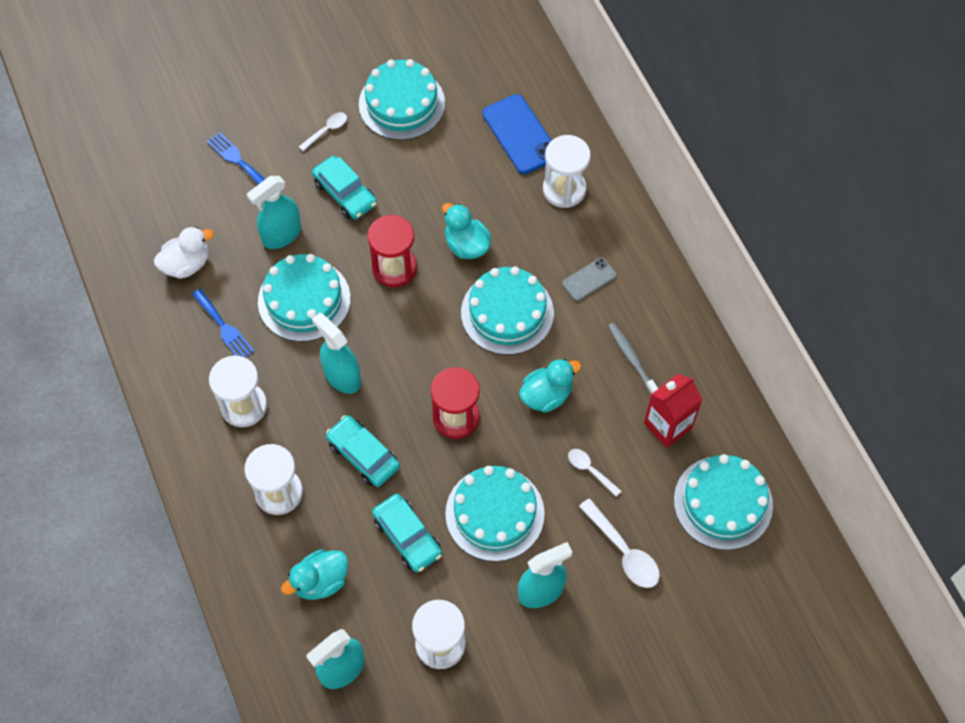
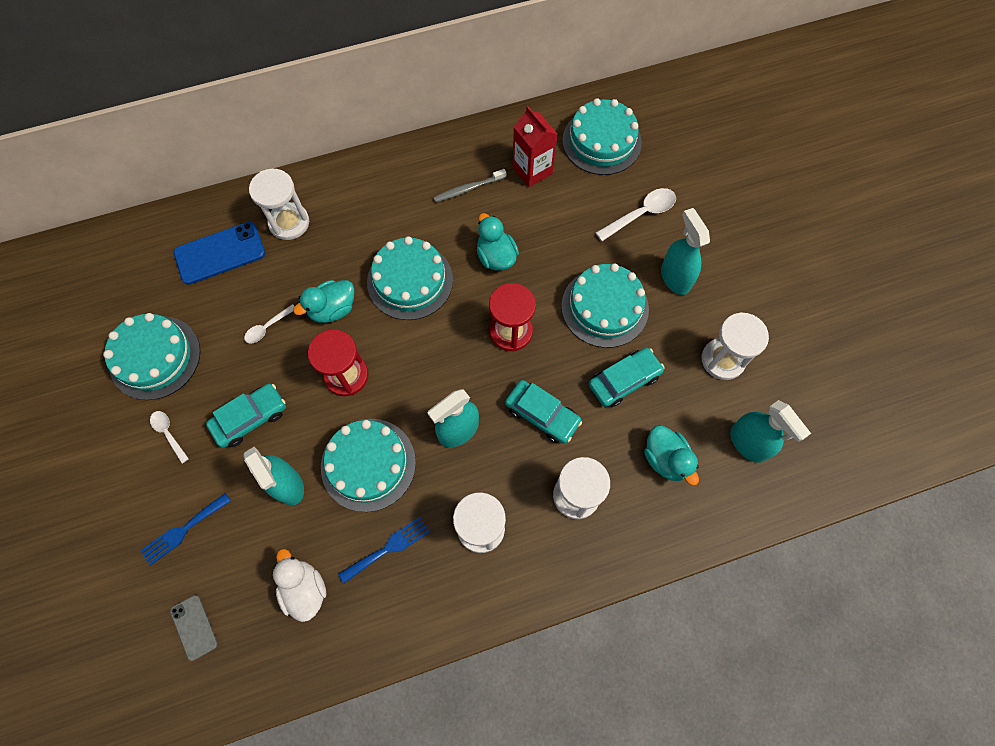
camera: 85 degrees left, 5 degrees up
(363, 455) = (542, 415): turquoise car -> turquoise car turned 105 degrees counterclockwise
(589, 279) = (386, 212): grey phone -> grey phone (194, 627)
(590, 470) = (569, 230): white spoon -> white spoon (267, 327)

